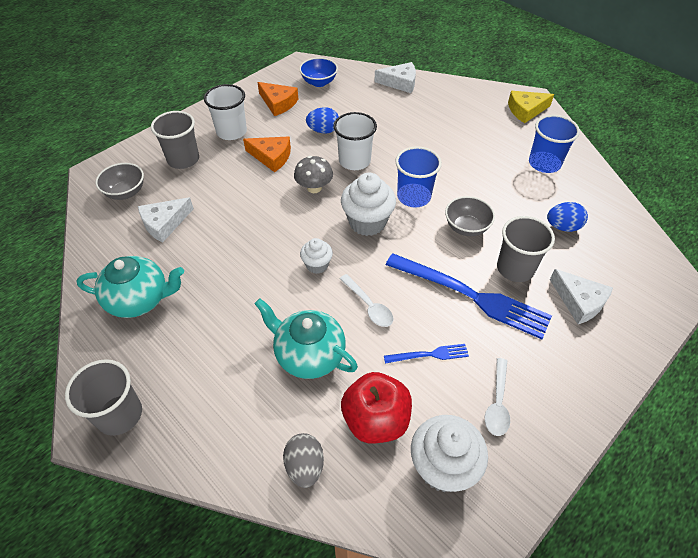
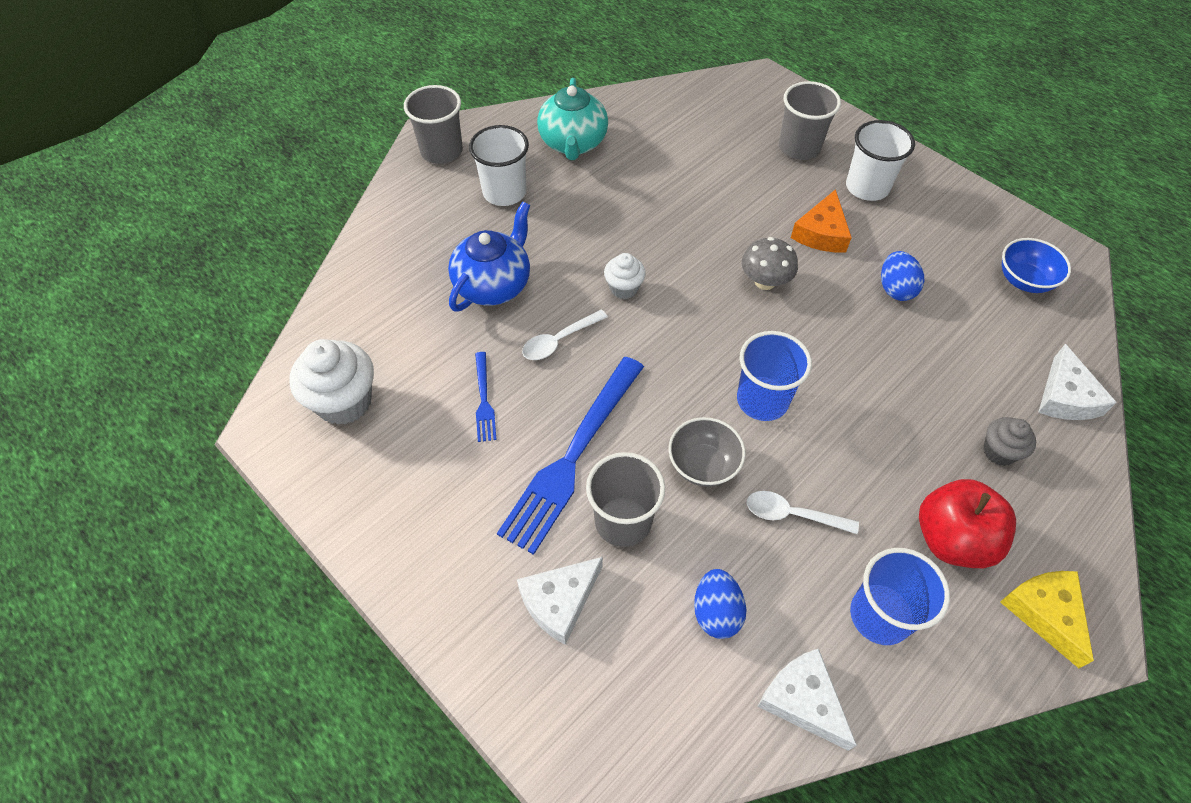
camera: 90 degrees right, 5 degrees up
(125, 192) = (732, 108): grey bowl -> none
(164, 223) = (684, 146): white cheese -> white cheese (803, 700)
(278, 103) = (949, 232): orange cheese -> none
(305, 466) = (367, 286): grey egg -> none
(309, 355) = (493, 285): turquoise teapot -> blue teapot
(354, 161) = (831, 327): white cup -> white cup (504, 192)
(367, 222) = (703, 341): white cupcake -> none
(375, 420) = (407, 344): red apple -> red apple (952, 539)
(437, 109) = (999, 452): none -> grey cupcake
(497, 403) = (410, 465): white spoon -> white spoon (792, 514)

